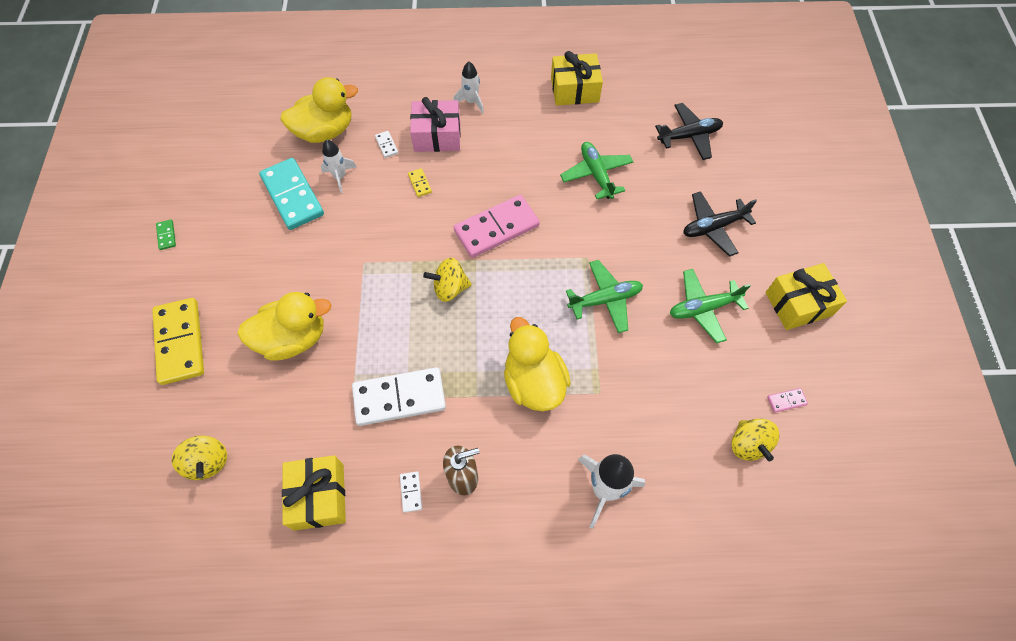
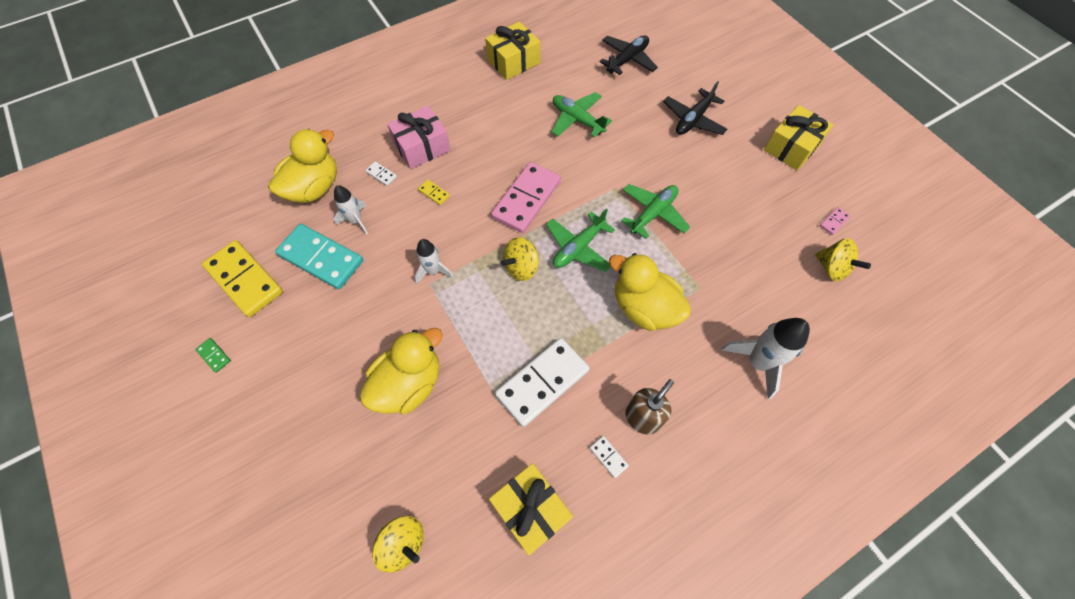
camera: 30 degrees left, 0 degrees up
(180, 342) = (297, 448): yellow domino -> yellow domino (244, 280)
(471, 102) = (433, 106): white rocket -> white rocket (433, 271)
(703, 308) = (729, 183): green plane -> green plane (578, 248)

